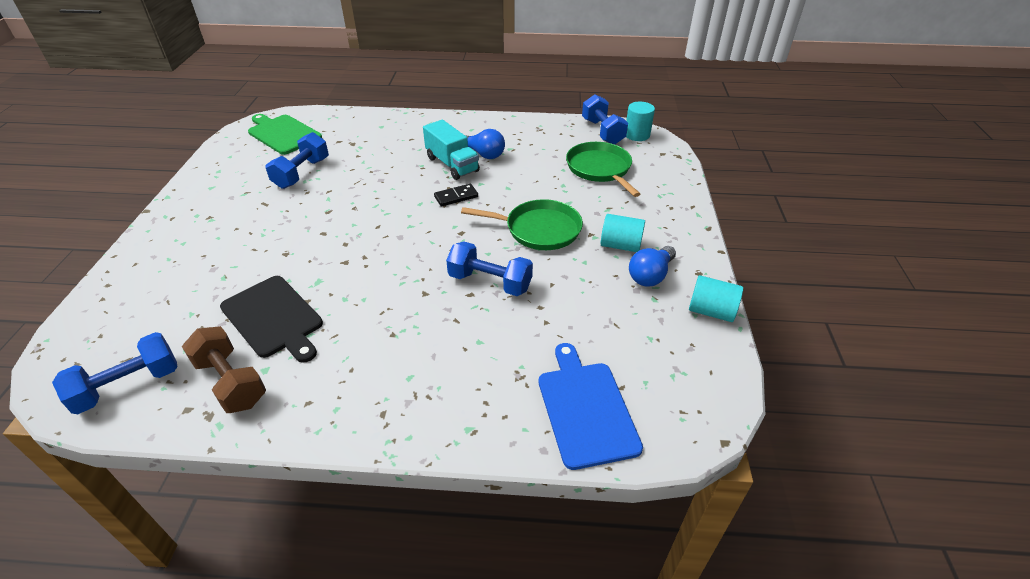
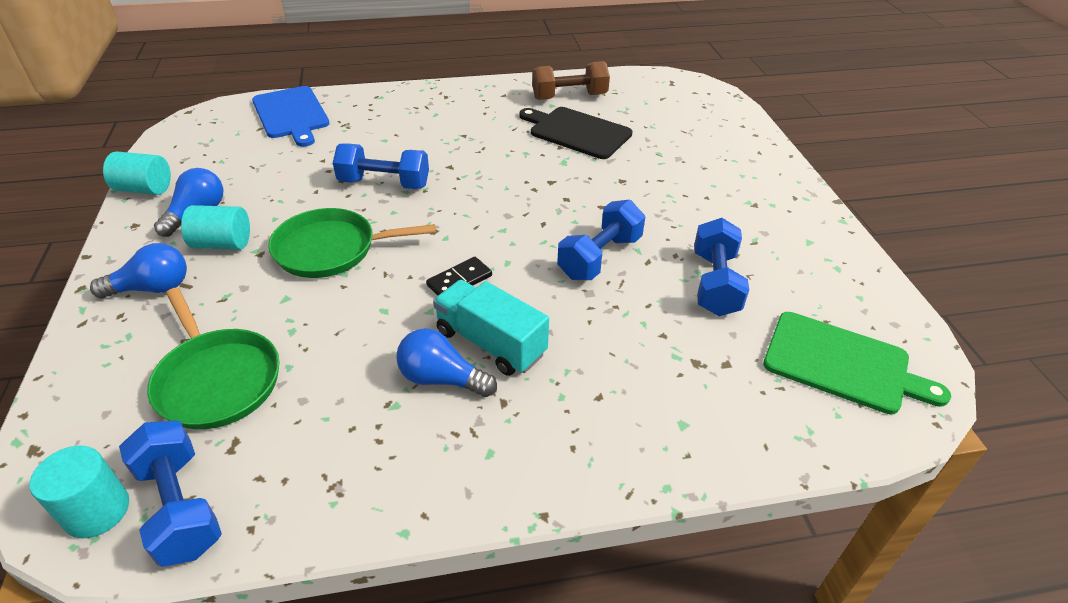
camera: 165 degrees right, 0 degrees up
(128, 386) = (640, 87): blue dumbbell -> blue dumbbell (600, 257)
(231, 382) = (569, 97): brown dumbbell -> brown dumbbell turned 45 degrees counterclockwise
(658, 220) = (152, 288): none -> blue light bulb

